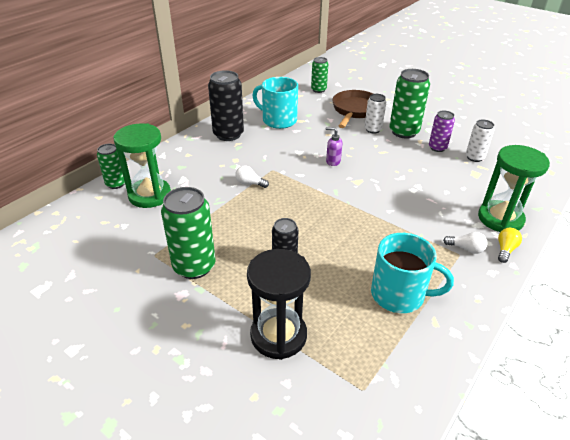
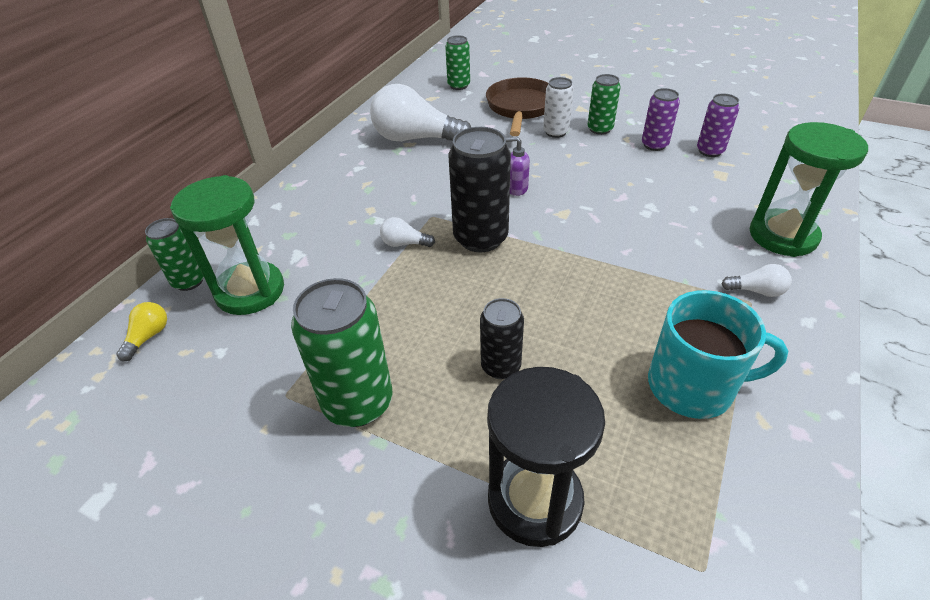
camera: 10 degrees left, 5 degrees up
(228, 134) = (347, 171): black can -> black can (480, 238)
(278, 120) = (416, 138): turquoise mug -> white light bulb
(404, 132) = (600, 129): green can -> green can, size x0.59
(474, 157) = (710, 151): white can -> purple can
(505, 250) = (810, 282): yellow light bulb -> yellow light bulb (148, 337)

